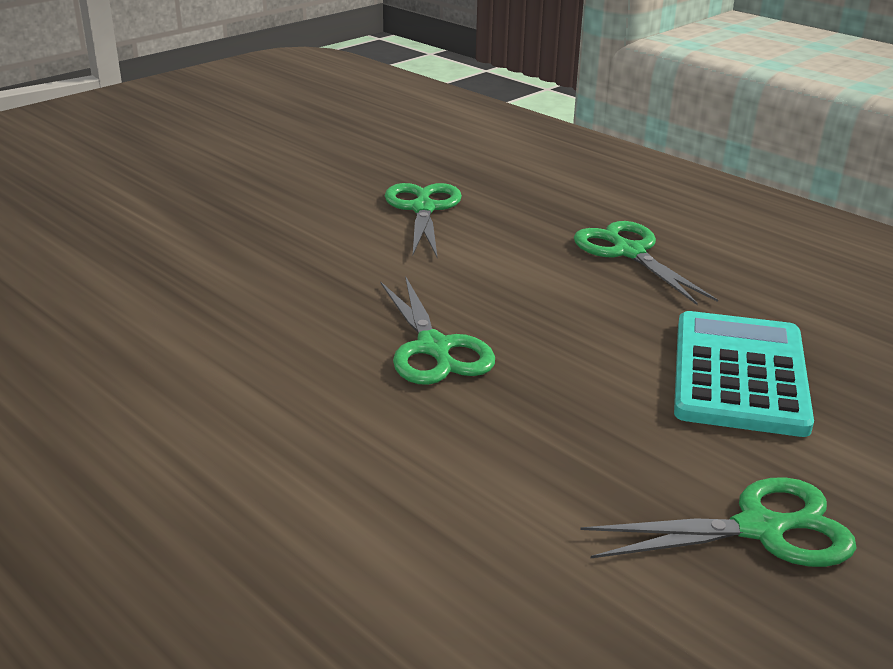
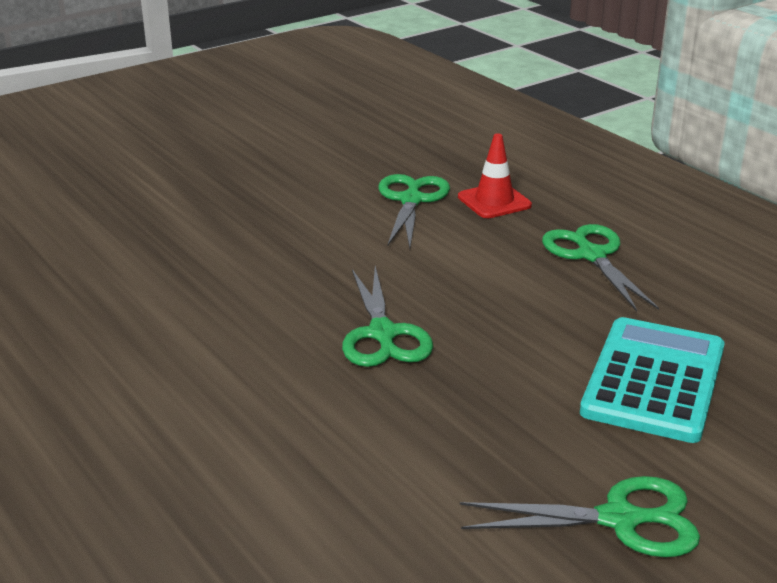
camera: 10 degrees right, 0 degrees up
(510, 205) = (494, 201): none -> red traffic cone

